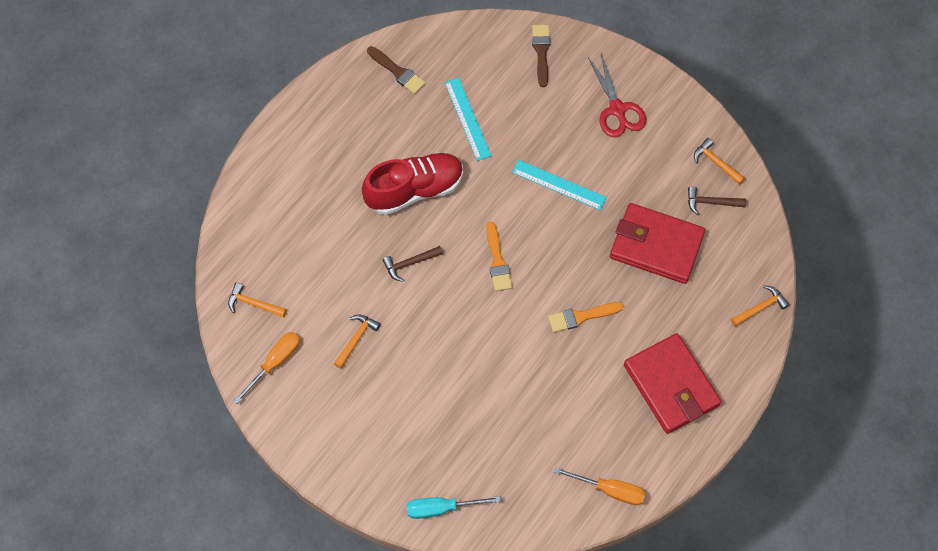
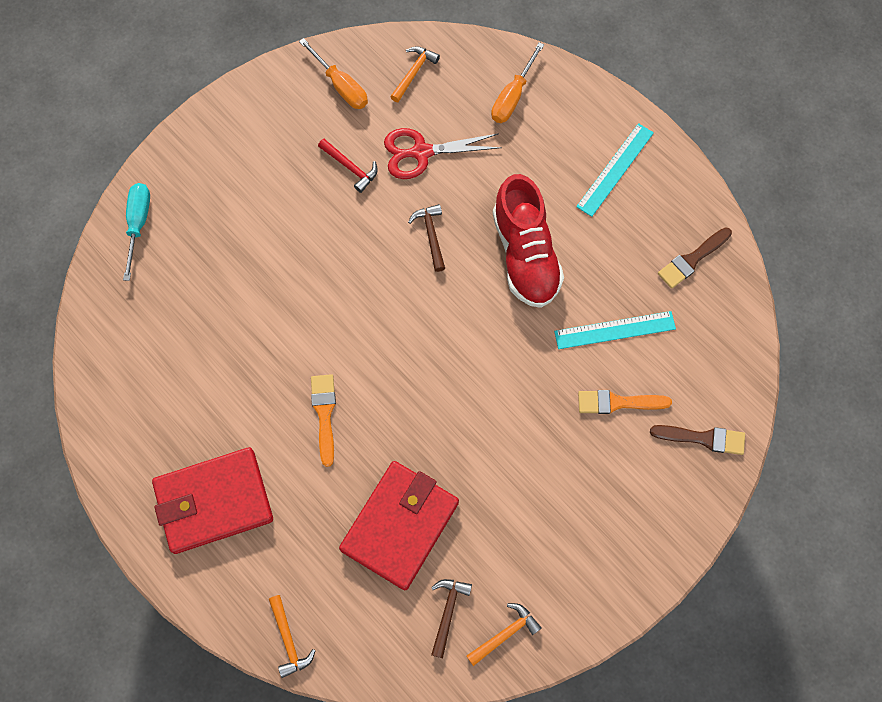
camera: 100 degrees right, 5 degrees up
(356, 339) = (350, 167): orange hammer -> red hammer
(497, 261) = (415, 332): orange brush -> orange brush (618, 402)
(558, 185) = (505, 422): turquoise ruler -> turquoise ruler (615, 169)
(610, 490) = (109, 403): orange screwdriver -> orange screwdriver (512, 96)
(617, 110) = (603, 519): red scissors -> red scissors (421, 152)

